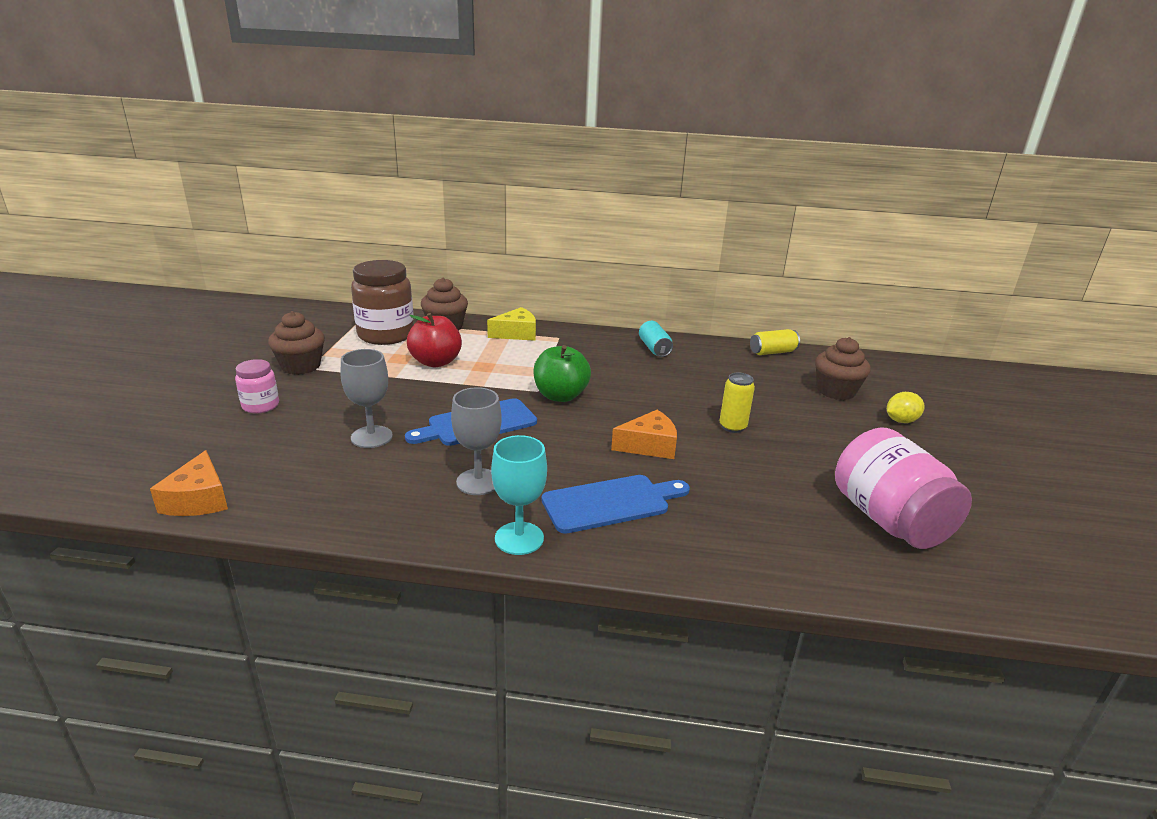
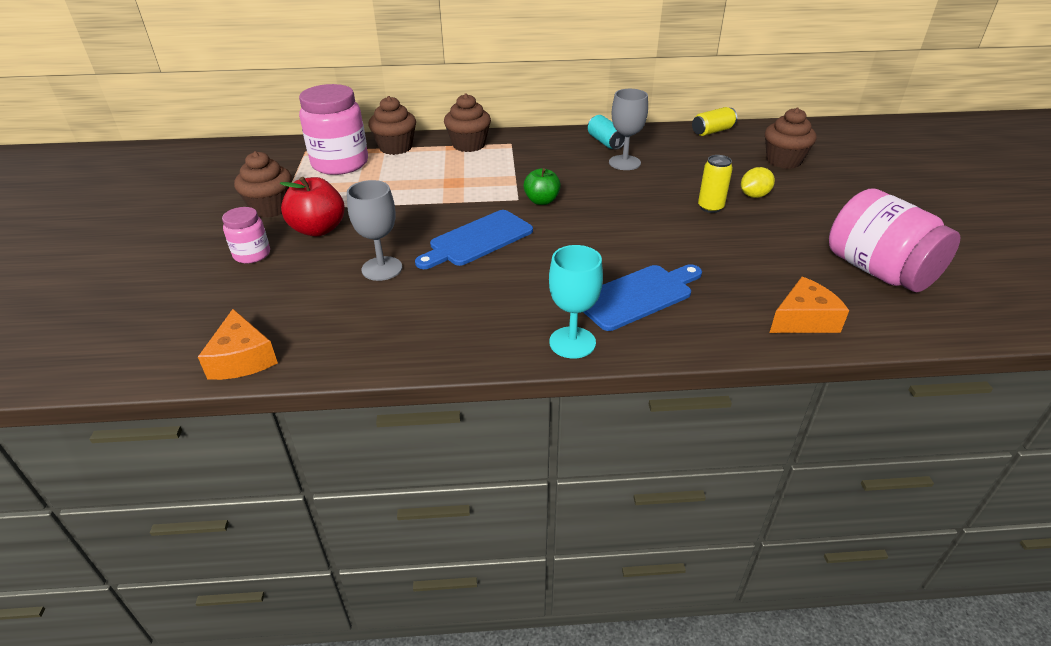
camera: 10 degrees left, 10 degrees up
(386, 335) = (340, 164): brown jar -> pink jar
(436, 362) = (405, 184): red apple -> red apple (318, 229)
(478, 482) = (507, 296): grey goblet -> grey goblet (624, 163)
(516, 334) = (469, 145): yellow cheese -> brown cupcake
(560, 396) = (541, 201): green apple -> green apple, size x0.66
(649, 446) = (645, 236): orange cheese -> orange cheese (803, 320)
(901, 421) = (849, 180): yellow lemon -> yellow lemon (754, 195)

